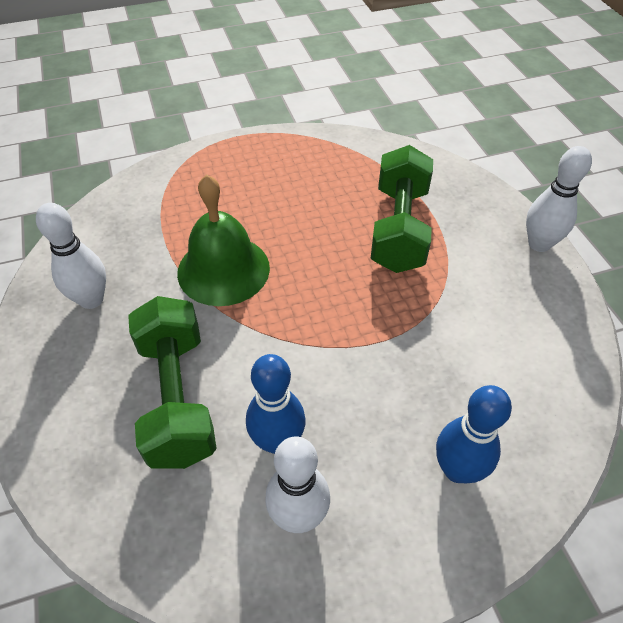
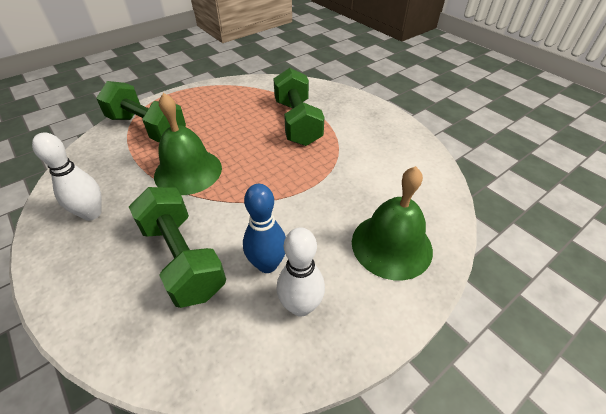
camera: 20 degrees left, 5 degrees down
(193, 187) = (147, 128): none -> green dumbbell
(457, 469) = (391, 245): blue bowling pin -> green bell
(539, 244) = (383, 112): white bowling pin -> none

